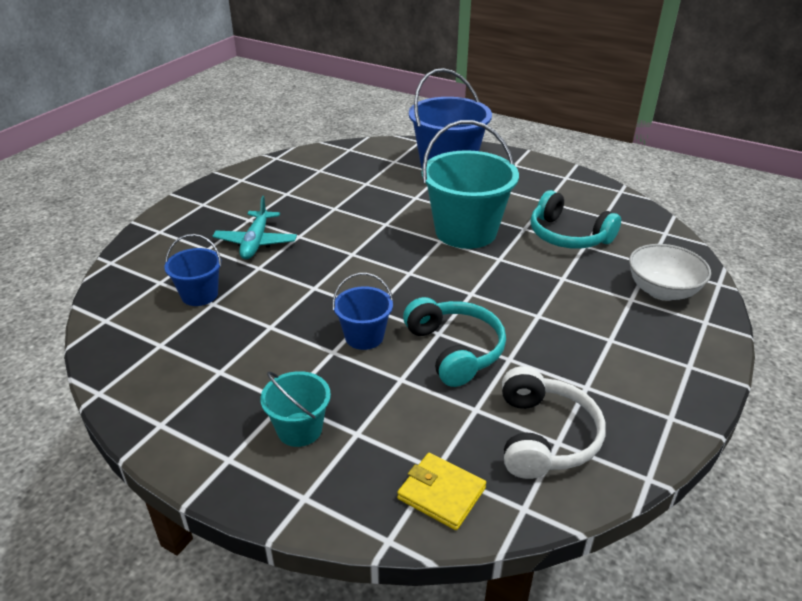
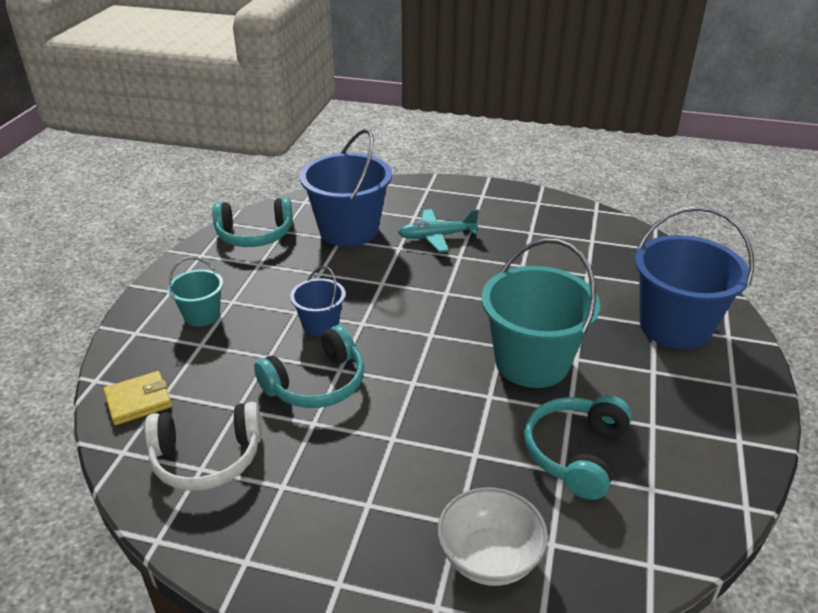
camera: 75 degrees right, 0 degrees up
(150, 370) = (255, 235): none -> turquoise headphones
(199, 295) = (349, 230): blue bucket -> blue bucket, size x1.95
(441, 493) = (138, 401): yellow wallet -> yellow wallet turned 45 degrees clockwise

